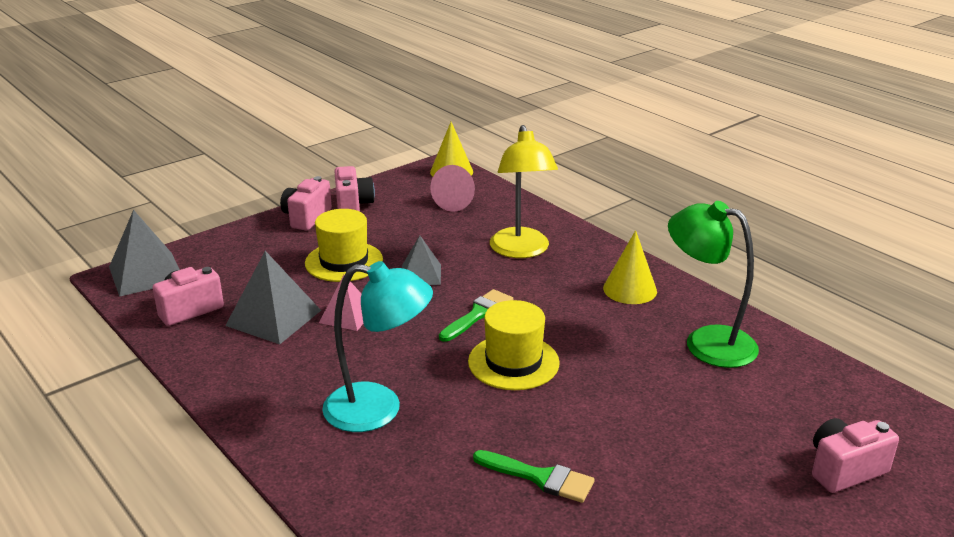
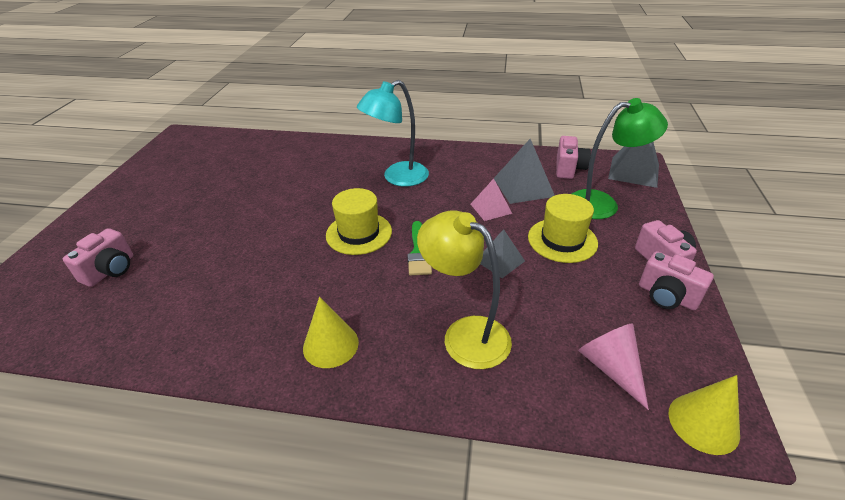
camera: 140 degrees right, 10 degrees up
(539, 477) = (289, 189): green brush -> none
(706, 342) = (233, 322): green lamp -> green lamp (602, 203)

